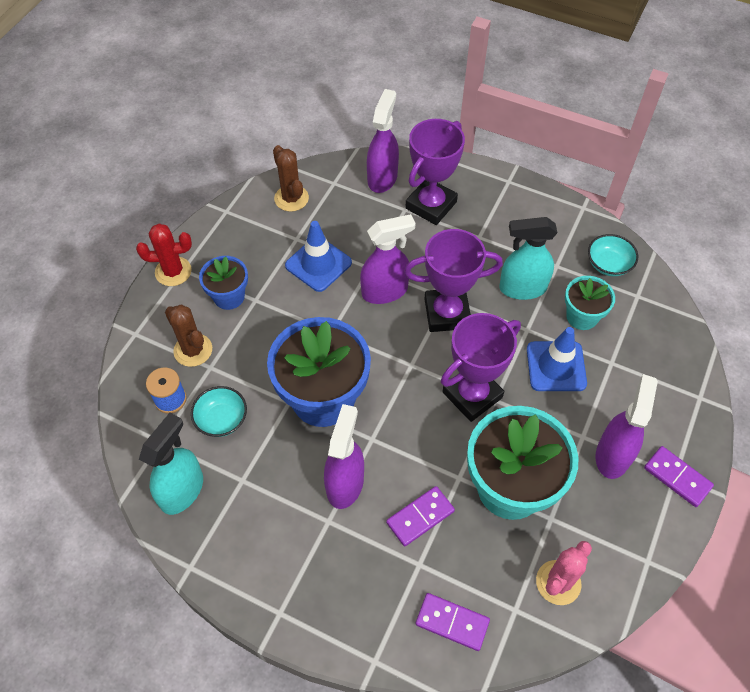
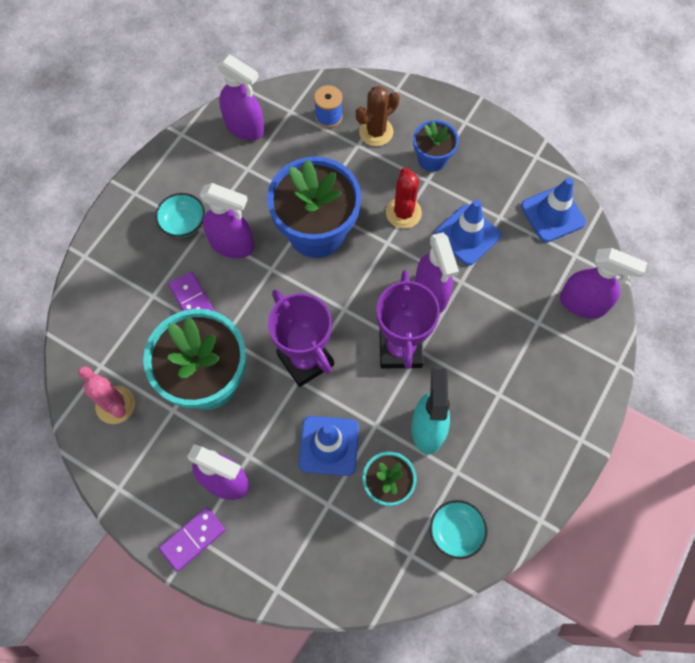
camera: 95 degrees right, 10 degrees up
(173, 271) = (463, 115): red cactus -> red cactus (403, 213)
(182, 490) = (245, 127): turquoise spray bottle -> purple spray bottle
(221, 419) = (305, 154): turquoise bowl -> turquoise bowl (183, 223)
(291, 198) = (552, 214): brown cactus -> blue traffic cone
(431, 205) = (544, 349): purple trophy -> none
(452, 622) = (101, 315): purple domino -> none

